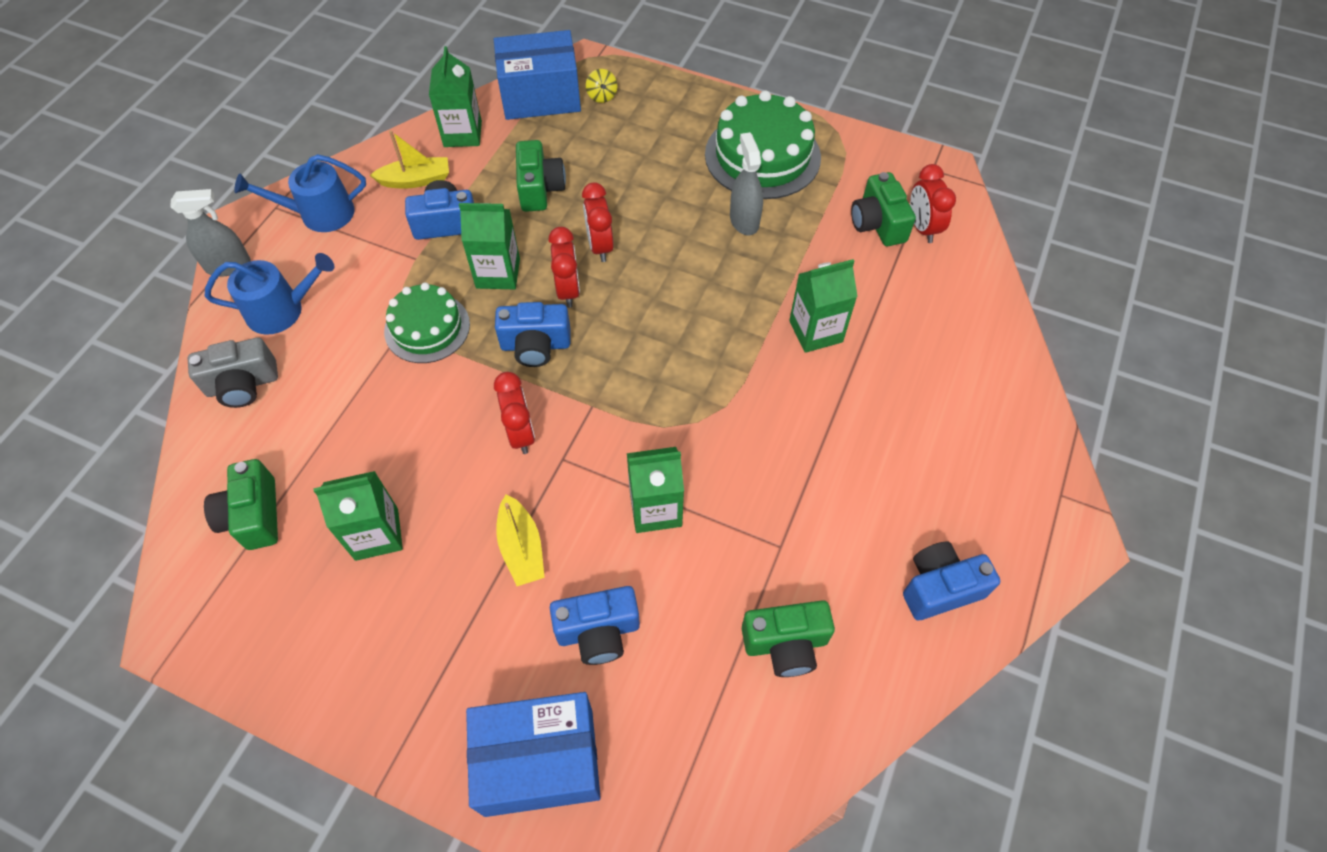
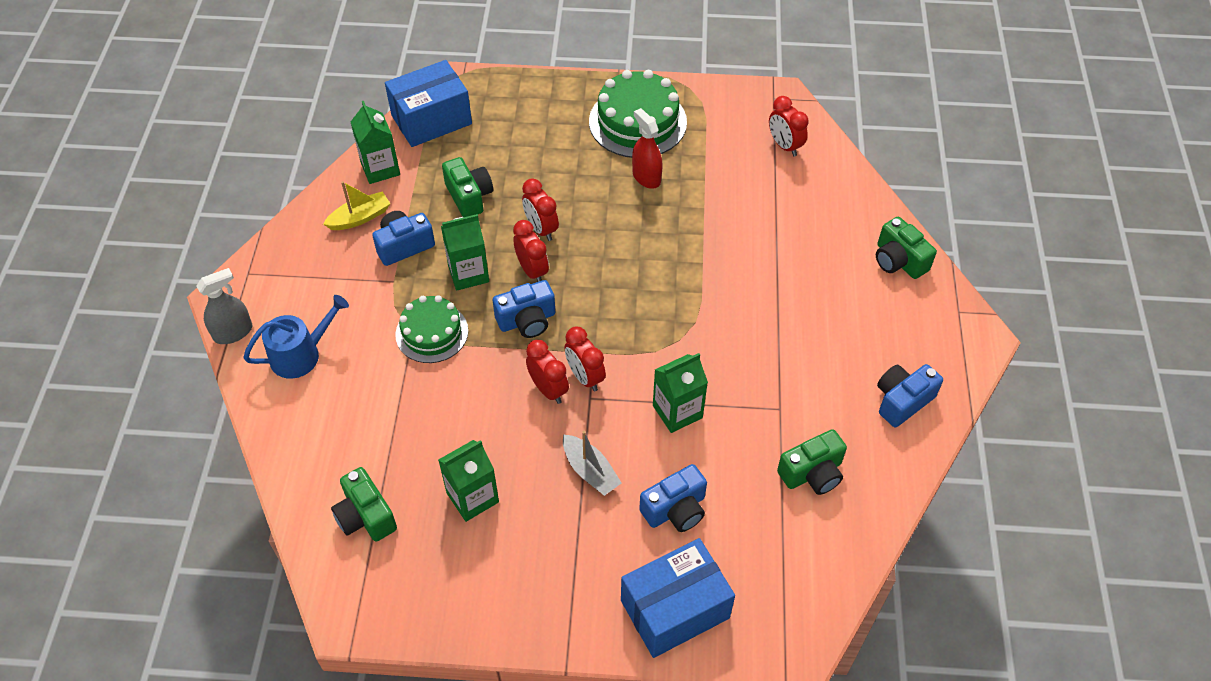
camera: 20 degrees left, 5 degrees down
(243, 384) = (300, 422): grey camera -> none
(320, 214) = (291, 268): blue watering can -> none
(521, 547) = (590, 471): yellow boat -> grey boat
(568, 432) = (585, 377): none -> red clock
(602, 96) = (483, 106): yellow spinning top -> none
(744, 220) = (646, 177): grey spray bottle -> red spray bottle
(815, 331) = (738, 247): green carton -> none
(877, 224) = (750, 152): green camera -> green camera (898, 260)

